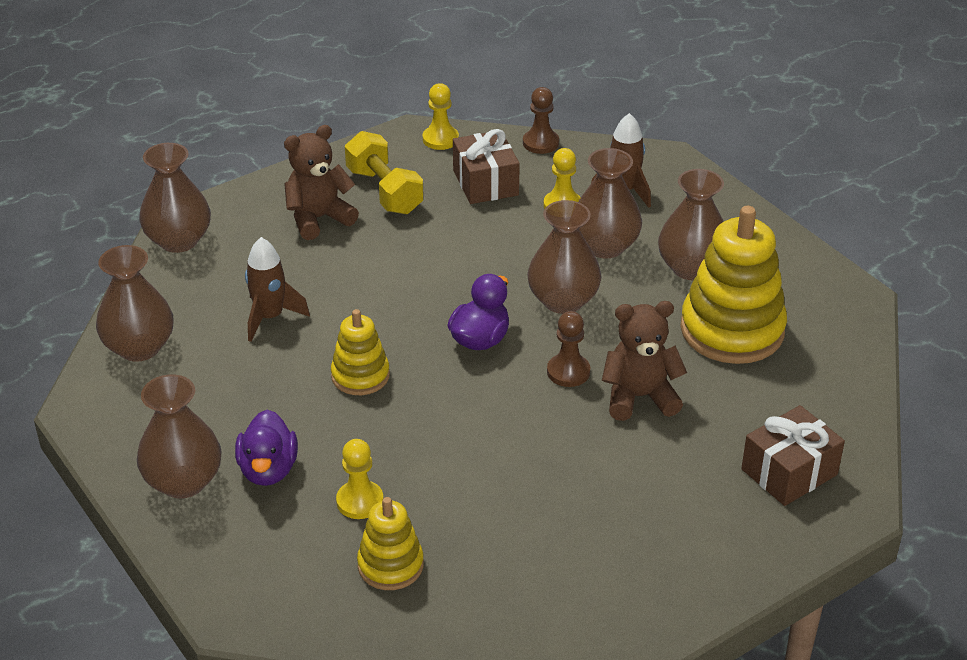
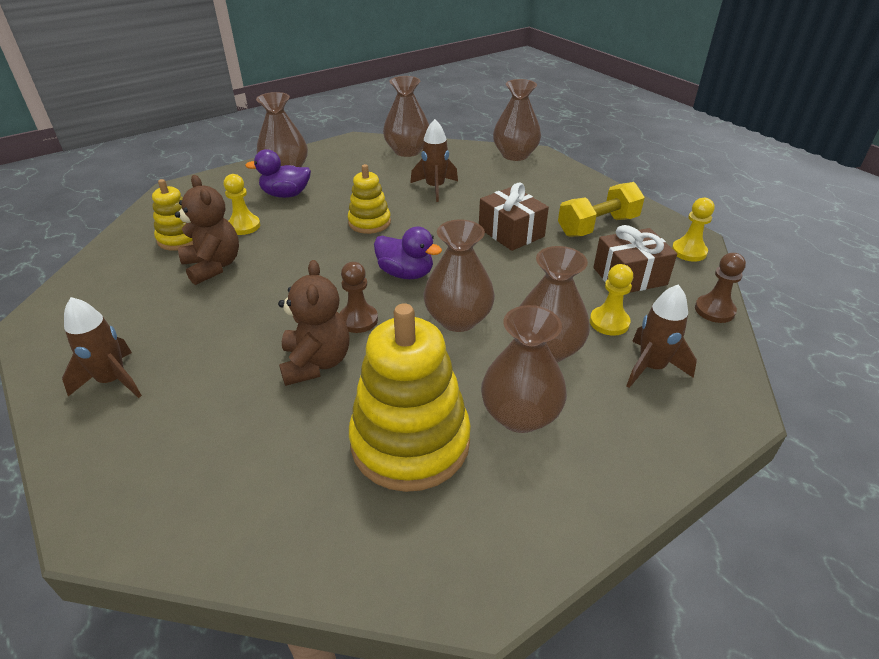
camera: 90 degrees right, 0 degrees up
(318, 218) = (552, 200): brown teddy bear -> brown teddy bear (213, 266)
(684, 550) = (113, 381): none -> brown rocket
(789, 472) = (174, 470): brown gift -> brown gift (511, 232)

